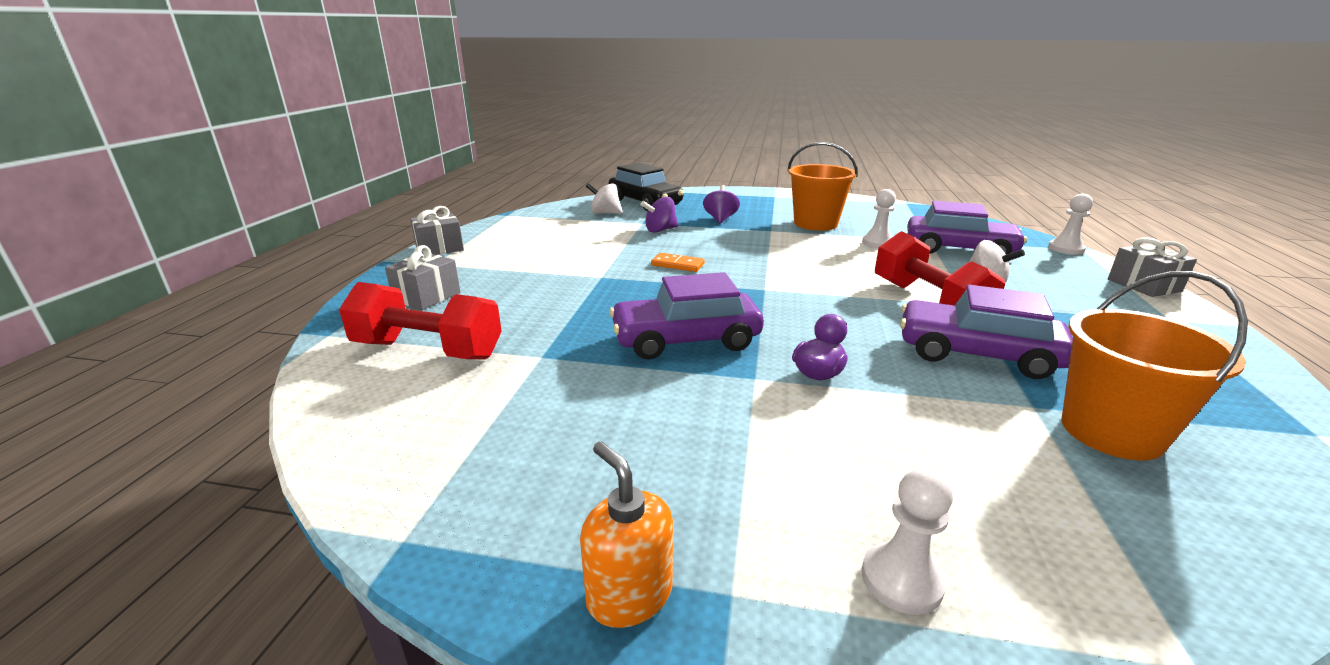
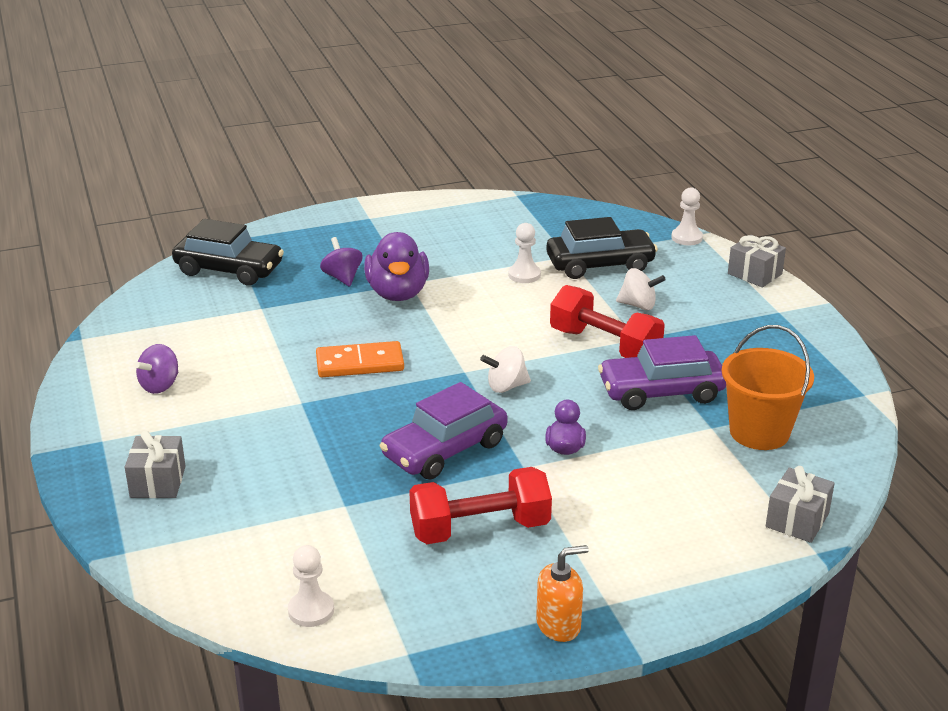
camera: 30 degrees left, 5 degrees up
(428, 350) = (241, 533): red dumbbell -> red dumbbell (480, 529)
(439, 248) = (76, 416): grey gift -> grey gift (797, 520)
(605, 213) = (201, 303): white spinning top -> white spinning top (506, 386)
(629, 594) = (559, 625): orange soap dispenser -> orange soap dispenser turned 135 degrees clockwise
(660, 230) = (294, 315): purple spinning top -> purple spinning top (160, 385)
(677, 265) = (360, 363): orange domino -> orange domino, size x1.62
(755, 234) = (398, 293): none -> purple duck
(815, 224) = (447, 259): orange bucket -> none
(901, 580) = (683, 564): white pawn -> white pawn (311, 610)
(959, 249) = (600, 265): purple car -> black car

